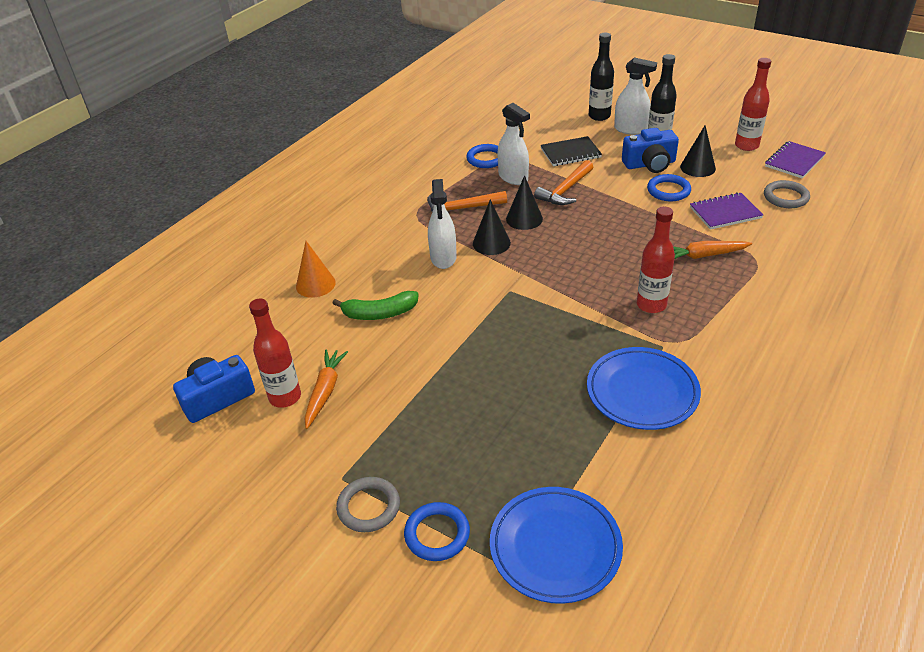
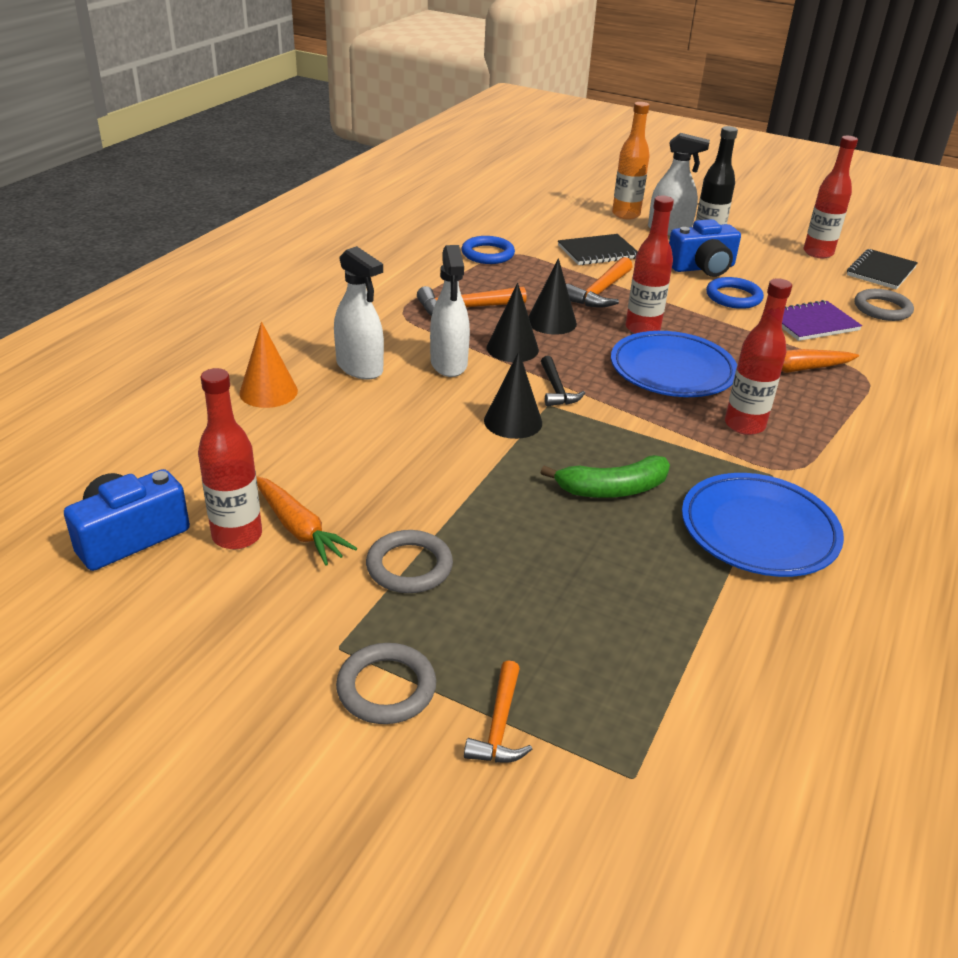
camera: 10 degrees left, 5 degrees down
(325, 391) = (298, 528): orange carrot -> orange carrot turned 135 degrees clockwise
(380, 313) = (368, 429): green banana -> green banana (612, 489)
(394, 420) = (409, 566): none -> grey ring
(437, 534) = (499, 725): blue ring -> orange hammer
(513, 177) = (528, 276): white spray bottle -> white spray bottle (360, 368)
(518, 277) = (556, 389): none -> black hammer
(555, 547) = (683, 740): blue plate -> blue plate (672, 370)
(591, 222) = (642, 329): none -> red bottle
(599, 116) = (626, 214): black bottle -> orange bottle
(697, 167) = (764, 273): black cone -> black cone (513, 421)
(794, 161) = (881, 271): purple notebook -> black notebook

